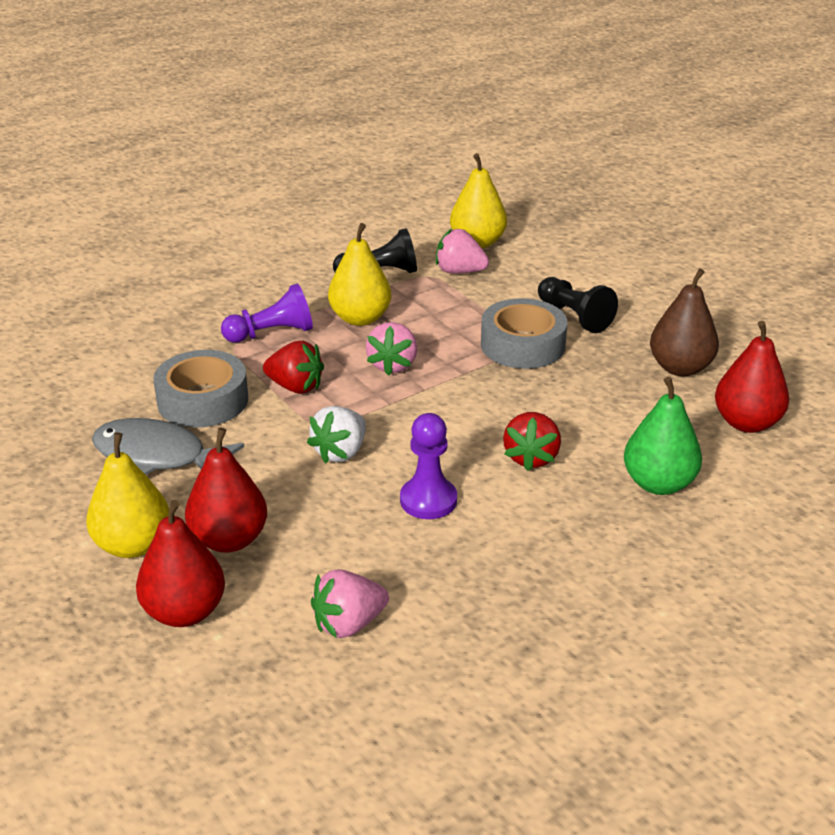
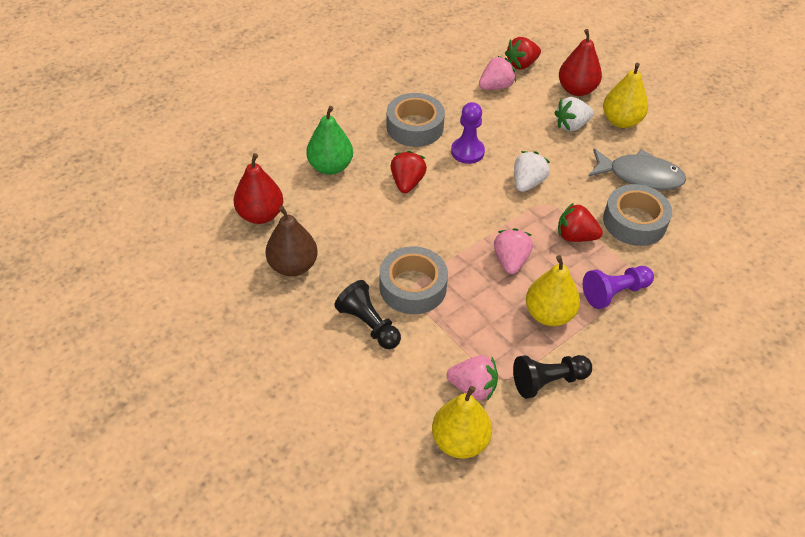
camera: 175 degrees right, 15 degrees up
(229, 540) = (571, 125): red pear -> white strawberry
(277, 678) = (521, 64): none -> red strawberry
(518, 545) = (415, 127): none -> grey tape

